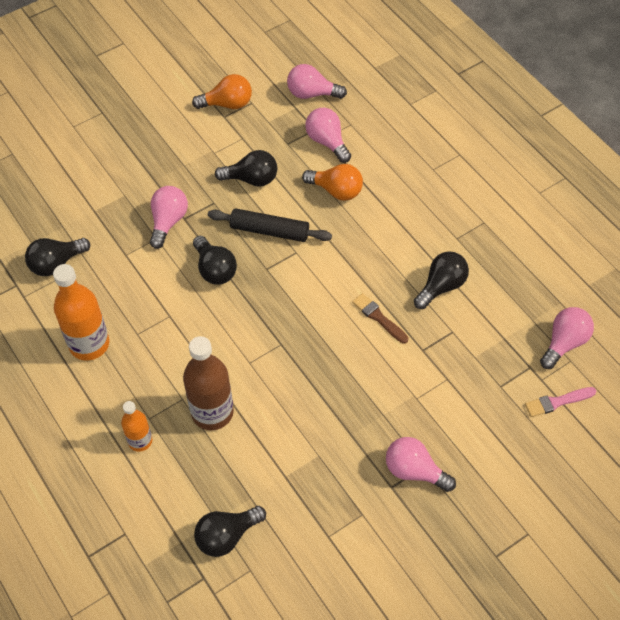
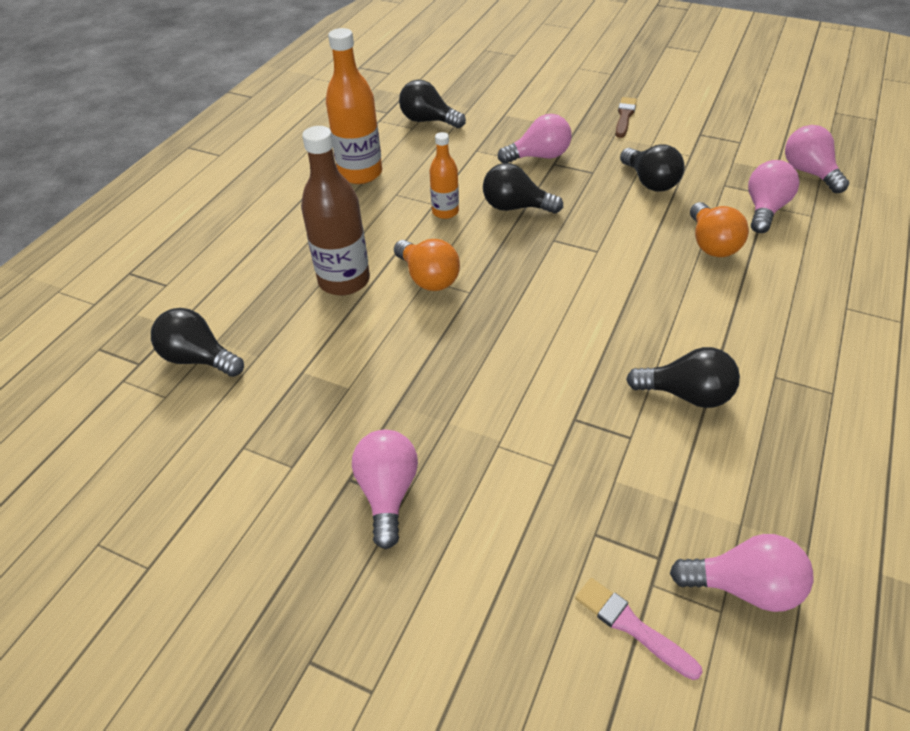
camera: 60 degrees right, 10 degrees down
(140, 441) = (277, 248): orange bottle -> orange bottle (445, 212)
(215, 269) = (515, 207): black light bulb -> black light bulb turned 75 degrees clockwise
(227, 104) = (717, 129): orange light bulb -> orange light bulb (428, 278)
(269, 231) = (602, 221): black rolling pin -> none
(378, 317) = (581, 355): brown brush -> brown brush (624, 116)

